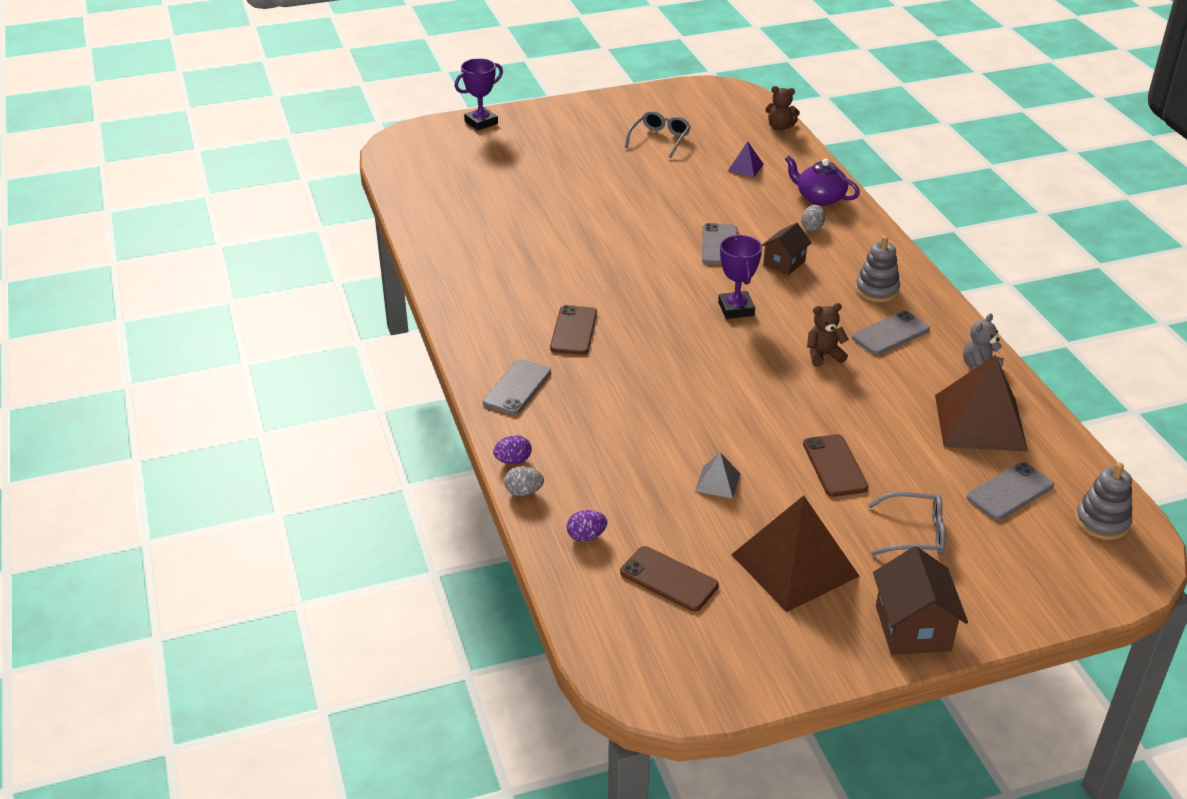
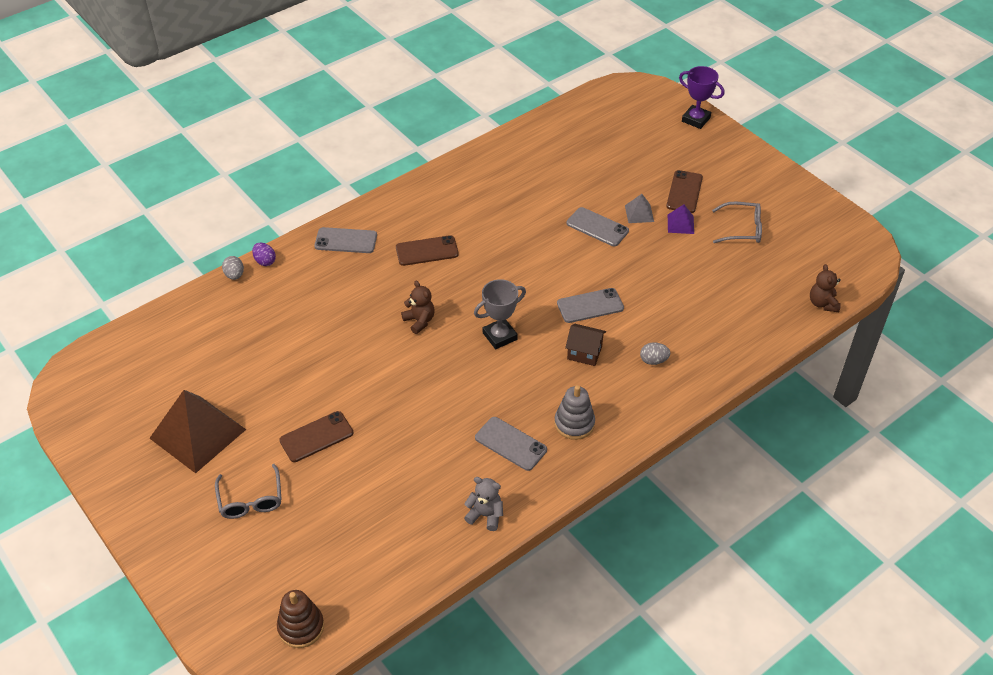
camera: 70 degrees right, 10 degrees up
(586, 536) = (199, 317): purple egg -> none
(669, 579) = (167, 369): brown phone -> brown phone (684, 192)
(717, 482) = (276, 372): grey pyramid -> grey pyramid (639, 213)
(736, 309) = (499, 336): purple trophy -> grey trophy
(745, 167) = (730, 295): purple pyramid -> purple pyramid (680, 224)
(819, 198) = (708, 356): purple teapot -> none
(823, 355) = (459, 404): brown teddy bear -> brown teddy bear (419, 321)
(912, 628) = (148, 513): brown house -> none
(980, 422) = (406, 525): brown pyramid -> none
(1010, 492) = (320, 557): grey phone -> grey phone (597, 227)
(1102, 522) = (301, 627): grey stacking toy -> brown stacking toy

